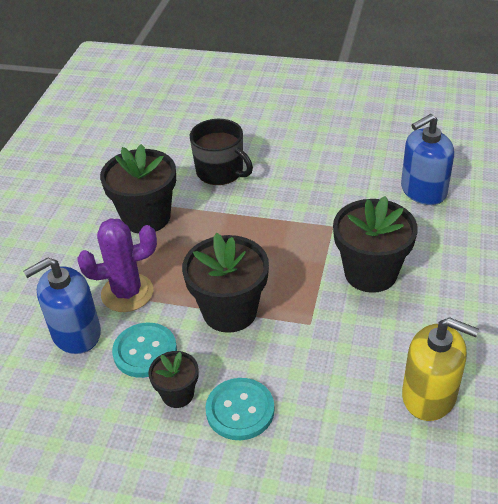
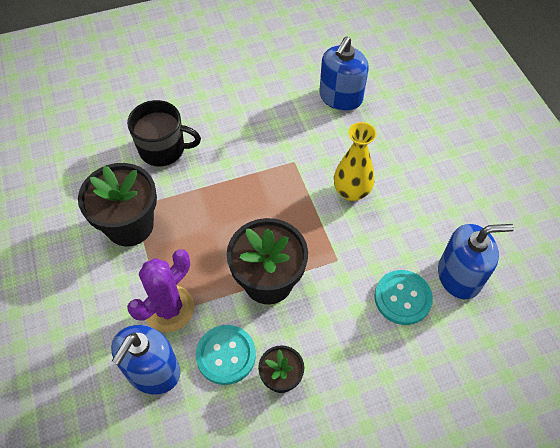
camera: 35 degrees left, 15 degrees up
(240, 410) = (338, 364): turquoise button -> turquoise button (402, 298)
(370, 273) = (351, 192): black flower pot -> yellow vase
(429, 395) = (459, 276): yellow soap dispenser -> blue soap dispenser

